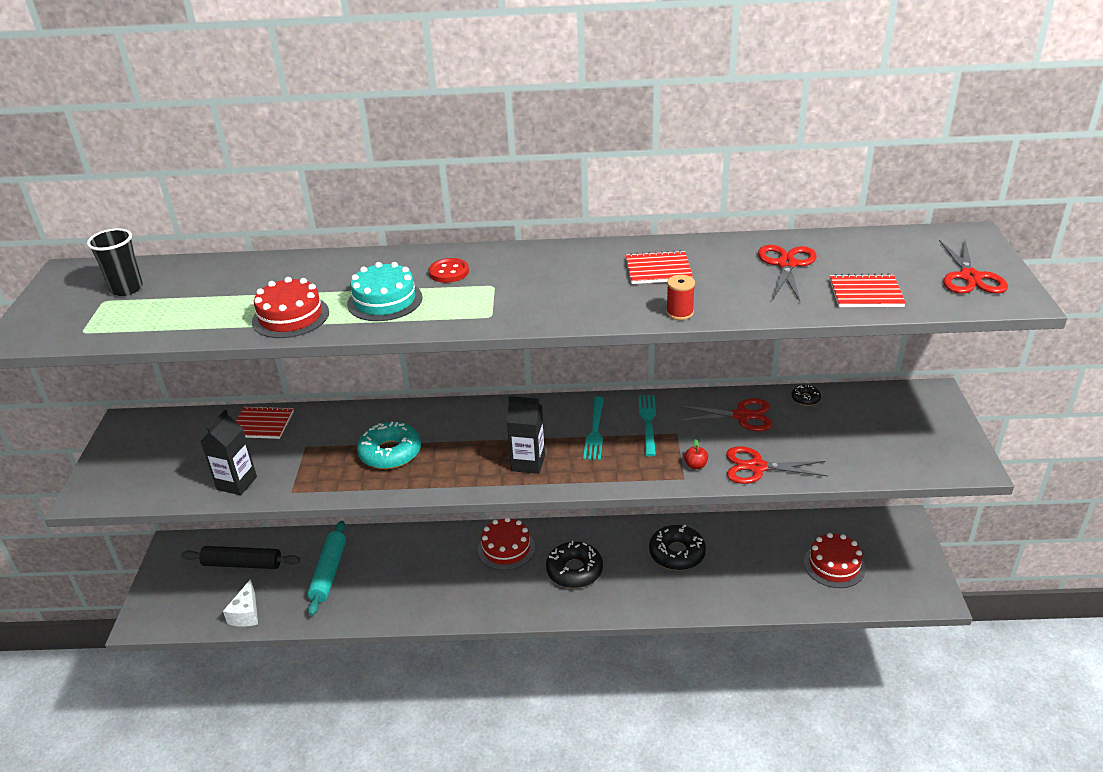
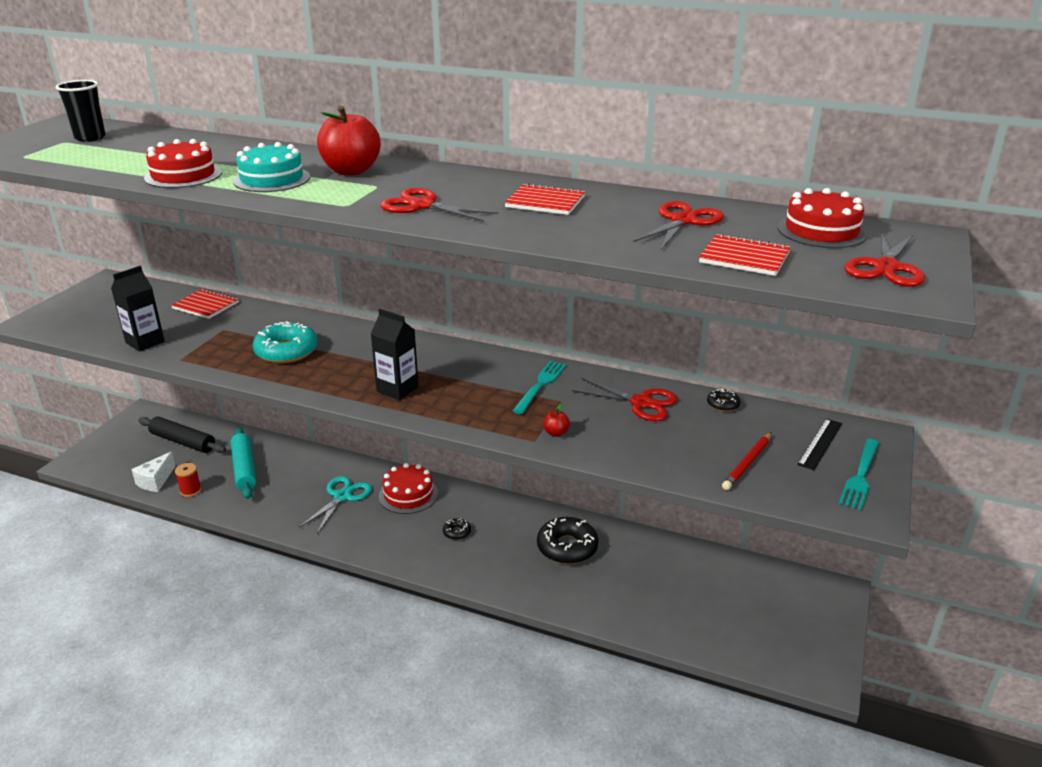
camera: 20 degrees right, 5 degrees down
(329, 572) = (244, 469): turquoise rolling pin -> turquoise rolling pin turned 45 degrees counterclockwise
(446, 570) = (342, 496): none -> turquoise scissors
(449, 272) = (351, 171): red button -> red apple
(574, 570) = (457, 532): black donut -> black donut, size x0.47
(595, 431) = (483, 380): turquoise fork -> turquoise fork (860, 476)
(679, 313) = (525, 236): red spool -> red spool (190, 490)
(756, 467) = (618, 450): red scissors -> red scissors (422, 205)
(834, 565) = (727, 609): red cake -> red cake (821, 231)
(860, 448) = (747, 463): none -> red pencil
(900, 414) = (820, 443): none -> black ruler

